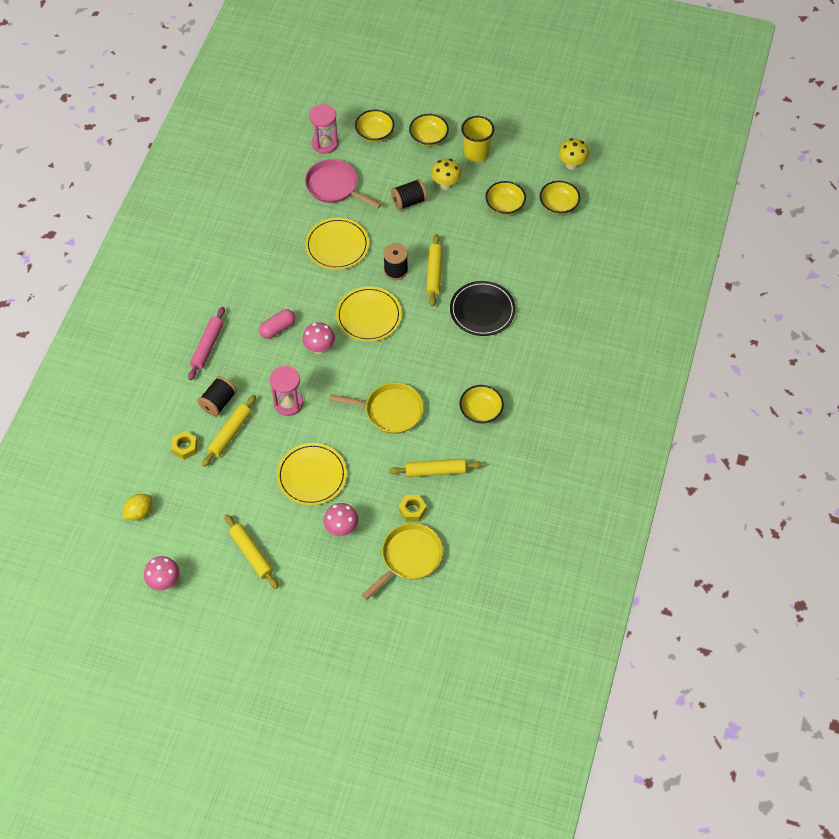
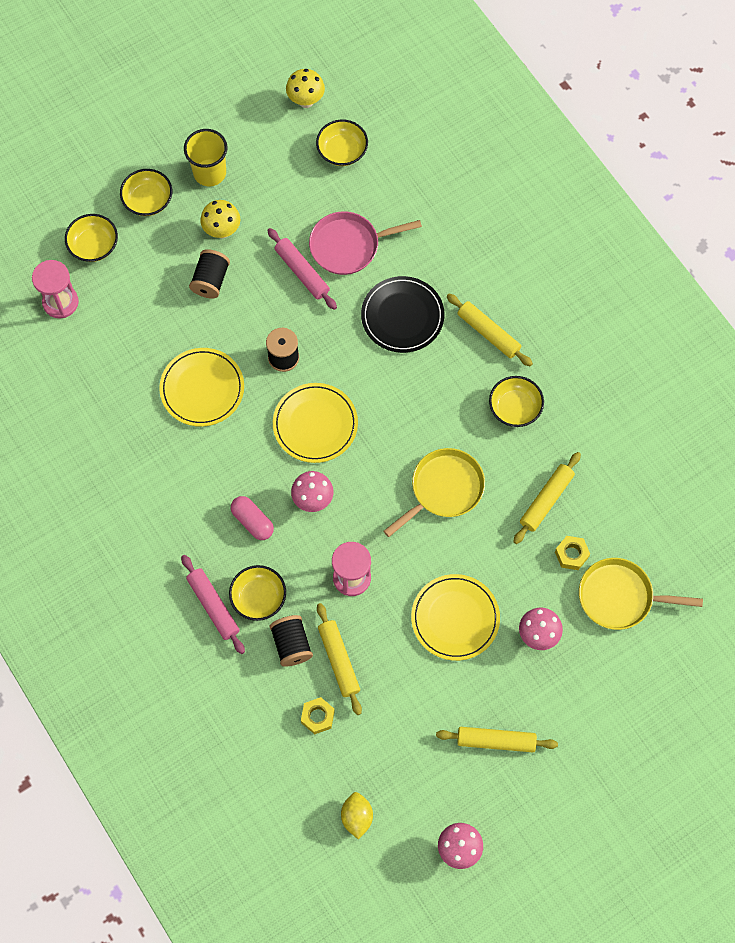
camera: 50 degrees left, 10 degrees up
(277, 328) = (252, 521): pink capsule -> pink capsule turned 45 degrees counterclockwise
(334, 186) = (125, 335): pink pan -> pink pan (348, 246)
(409, 557) = (620, 597): yellow pan -> yellow pan turned 75 degrees counterclockwise
(434, 273) = (319, 325): yellow rolling pin -> yellow rolling pin (488, 333)
(459, 241) = (302, 272): none -> pink rolling pin
(504, 205) = (298, 198): yellow bowl -> yellow bowl (258, 597)

